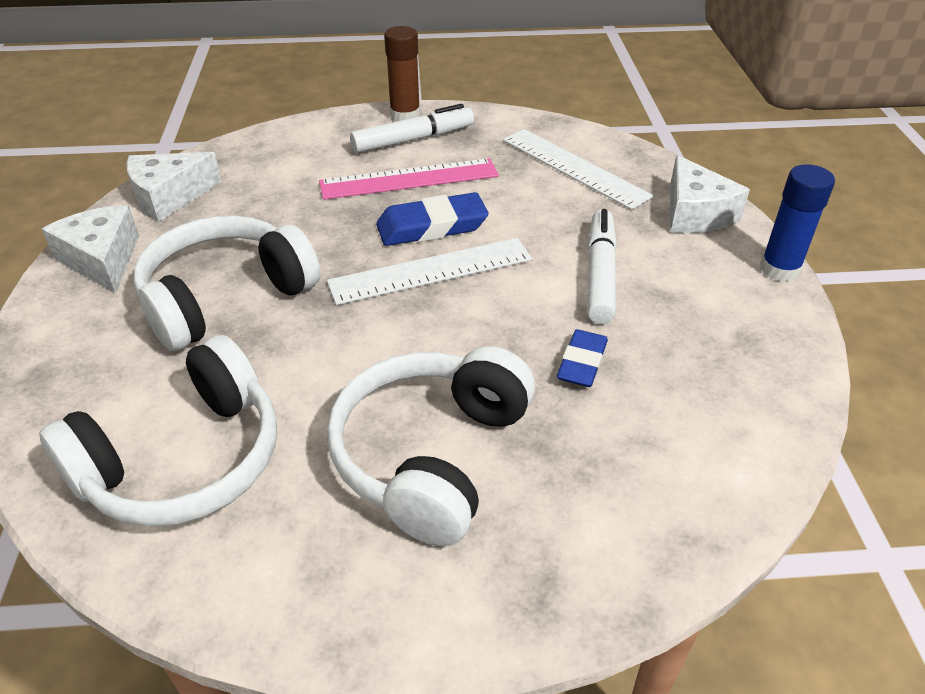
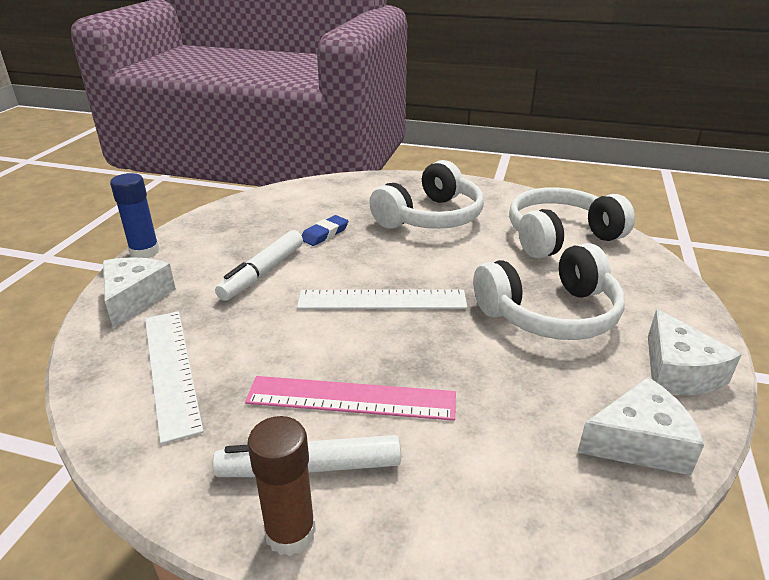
camera: 160 degrees left, 10 degrees down
(432, 226) = (359, 336): blue eraser -> none

